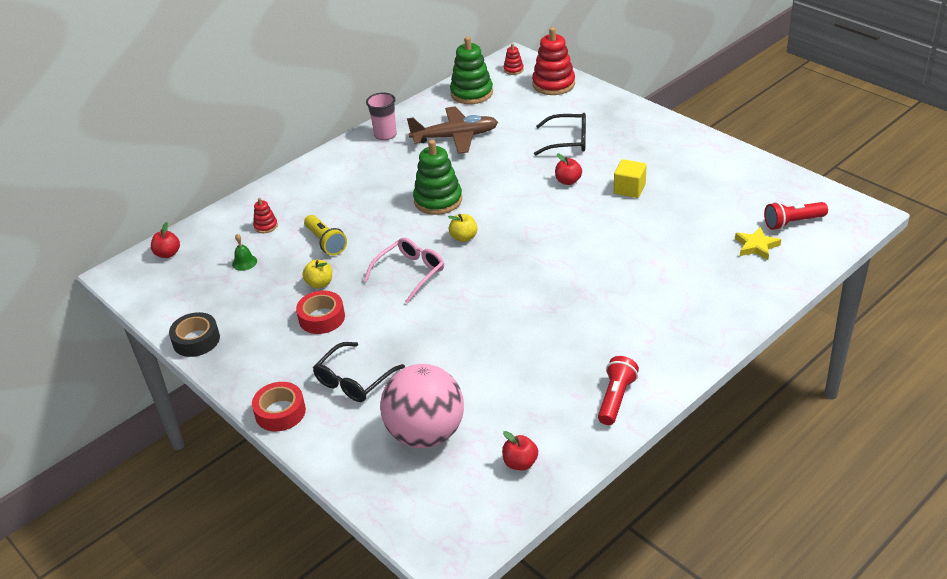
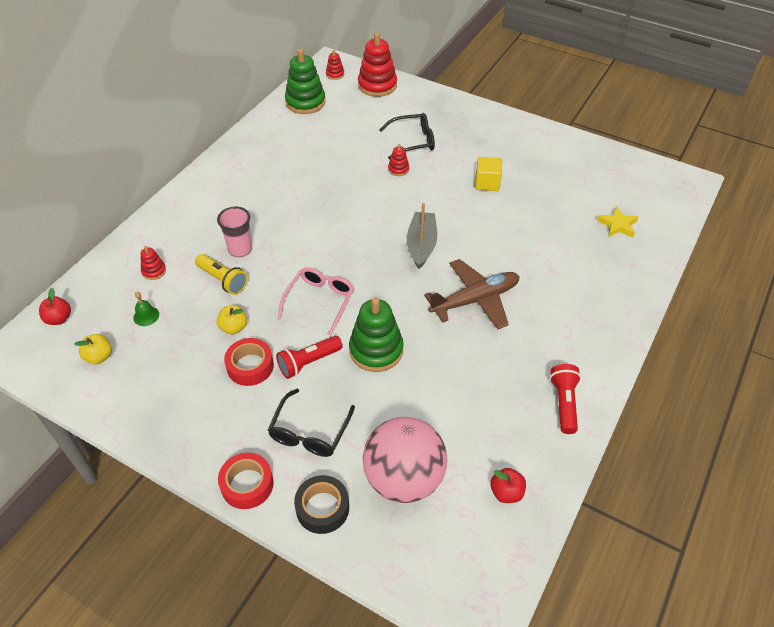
camera: 20 degrees left, 10 degrees up
(196, 340) = (126, 416): black tape -> black tape (322, 508)
(385, 135) = (239, 155): pink cup -> pink cup (240, 249)
(438, 200) = (317, 218): green stacking toy -> green stacking toy (376, 350)
(455, 137) = (308, 149): brown plane -> brown plane (475, 300)
(464, 237) = (356, 254): yellow apple -> yellow apple (99, 357)
(533, 237) = (421, 245): none -> grey boat
(540, 165) = (398, 169): none -> red stacking toy
(568, 181) = (429, 182): red apple -> none
(792, 222) = (637, 197): red flashlight -> red flashlight (308, 362)

